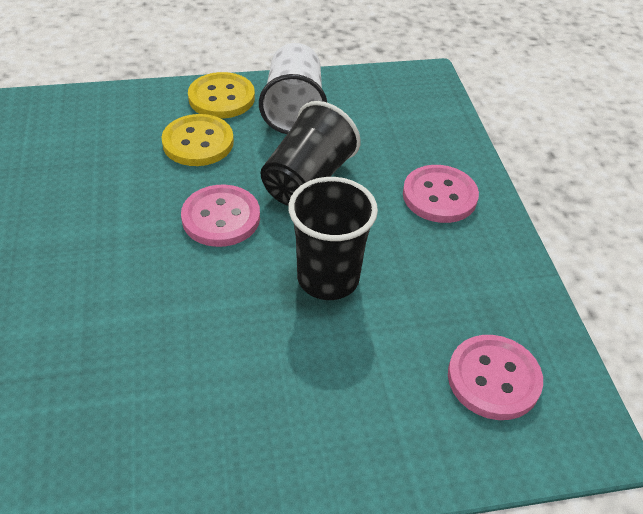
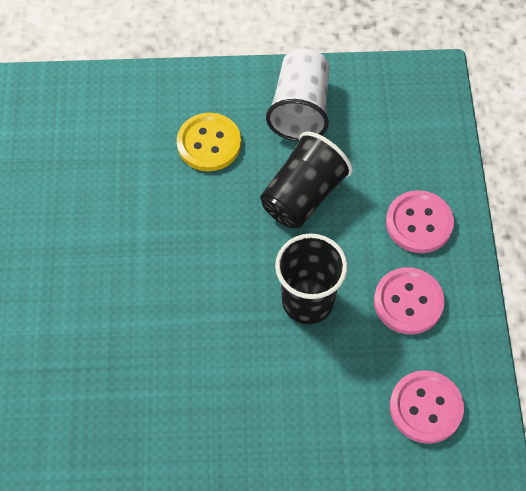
camera: 10 degrees right, 15 degrees up
(221, 98) = (234, 89): yellow button -> none
(221, 218) = (224, 231): pink button -> pink button (408, 302)

